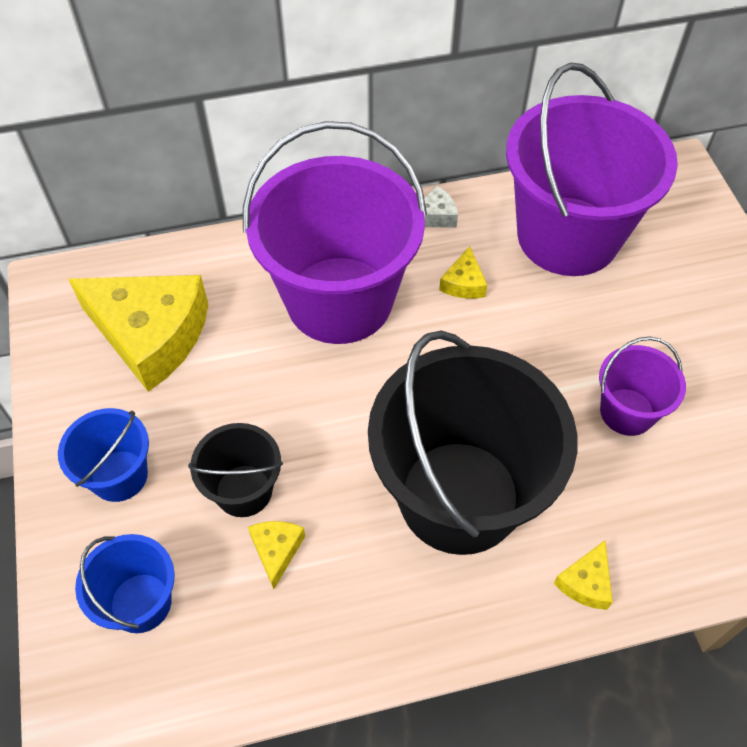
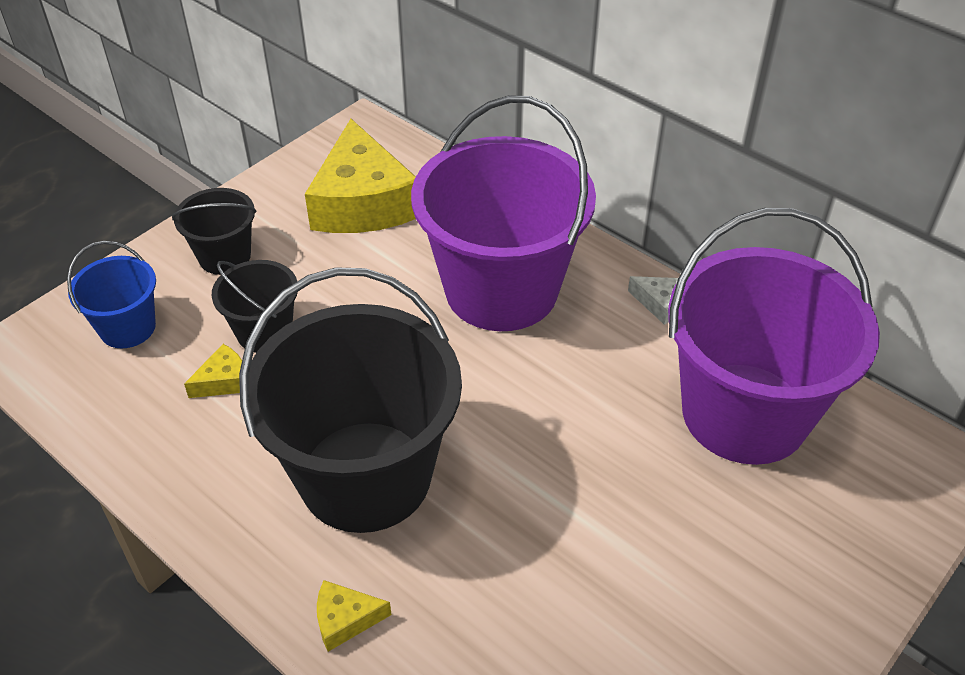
camera: 55 degrees right, 10 degrees down
(119, 475) = (225, 256): blue bucket -> black bucket
(464, 283) = (603, 362): yellow cheese -> none
(627, 412) = (570, 565): purple bucket -> none

